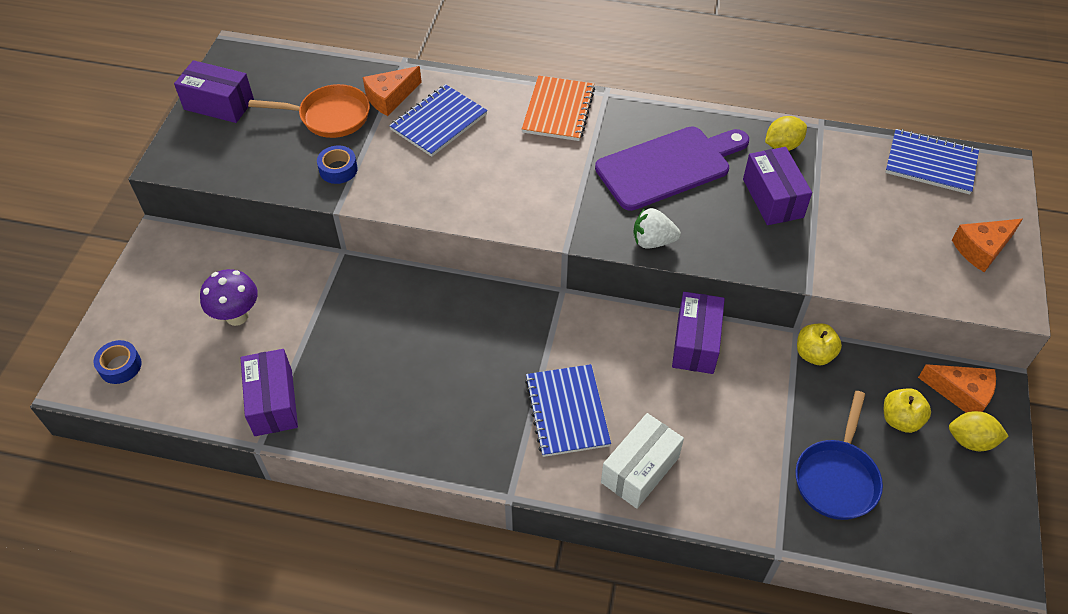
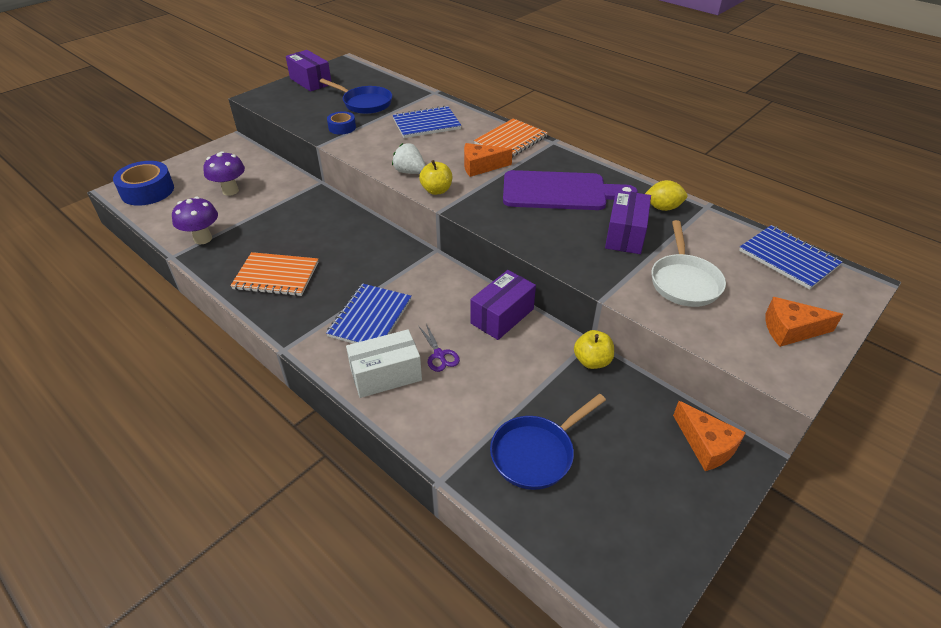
camera: 30 degrees right, 10 degrees down
(120, 366) = (147, 191): blue tape -> blue tape, size x1.80
(273, 402) = (203, 239): purple box -> purple mushroom
(330, 116) = (364, 103): orange pan -> blue pan
(390, 97) = (409, 105): orange cheese -> orange cheese (481, 166)
(415, 410) = (276, 276): none -> orange notebook
(652, 241) = (506, 227): white strawberry -> white strawberry (409, 172)
(672, 420) = (439, 355): none -> purple scissors
(863, 234) = (684, 281): none -> white pan
(900, 419) = (630, 438): yellow apple -> yellow apple (436, 190)
(970, 440) = (686, 484): yellow lemon -> none

